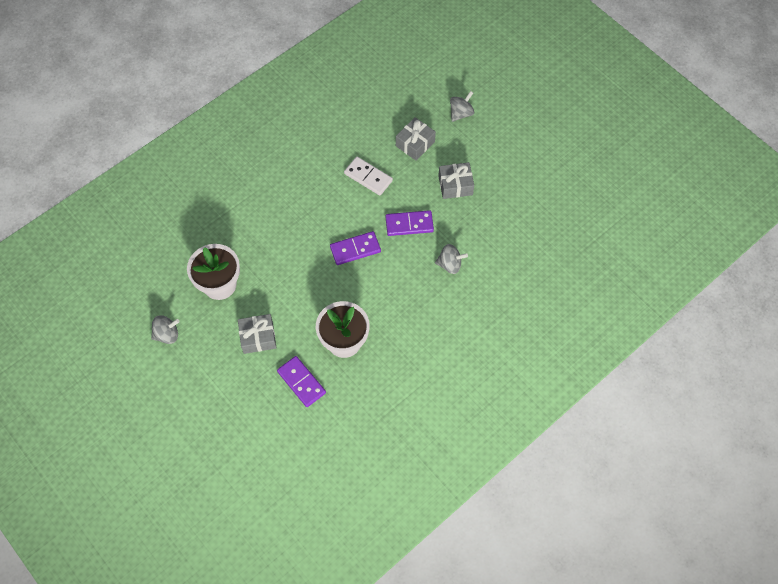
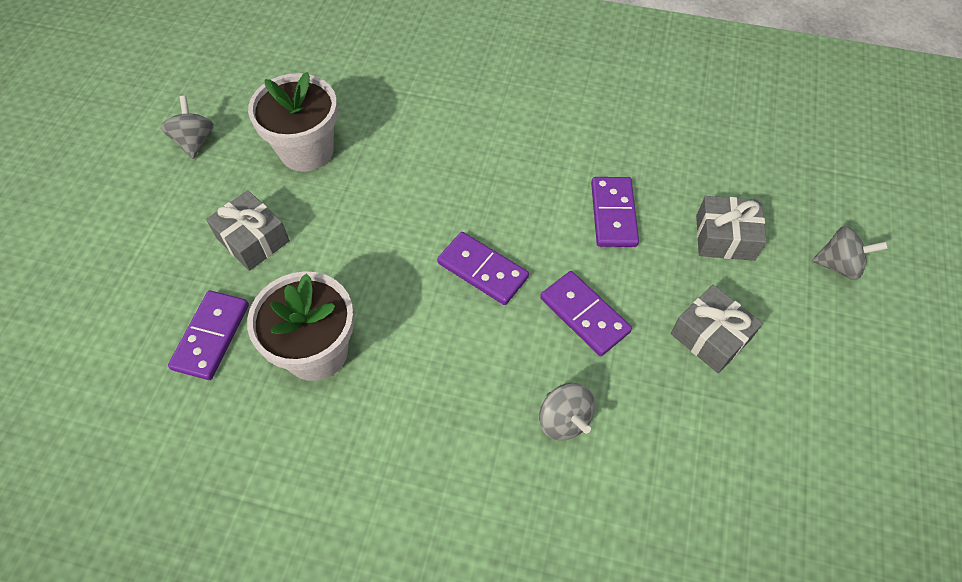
camera: 55 degrees right, 5 degrees down
(167, 334) = (194, 141): grey spinning top -> grey spinning top turned 135 degrees counterclockwise
(368, 177) = (613, 214): white domino -> purple domino

